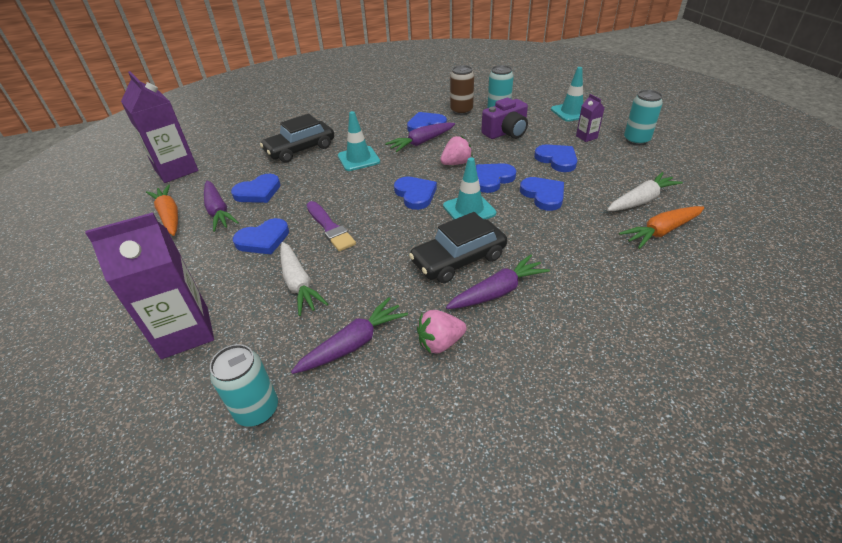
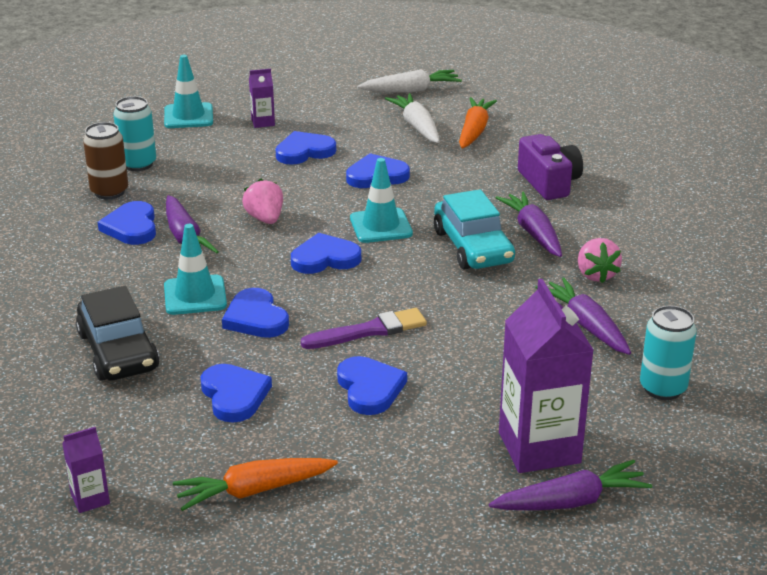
camera: 80 degrees left, 10 degrees down
(176, 170) = (90, 499): purple carton -> purple carton, size x0.46
(218, 211) = (270, 436): purple carrot -> purple carrot (571, 501)
(299, 284) = (477, 359): white carrot -> white carrot (411, 90)
(458, 259) = (472, 247): black car -> turquoise car
(492, 179) = (322, 200): blue heart -> blue heart (256, 318)
(506, 132) = (207, 170): purple camera -> purple camera (549, 183)
(636, 140) = (294, 97): turquoise can -> none
(661, 231) = (474, 131): orange carrot -> orange carrot turned 150 degrees counterclockwise

